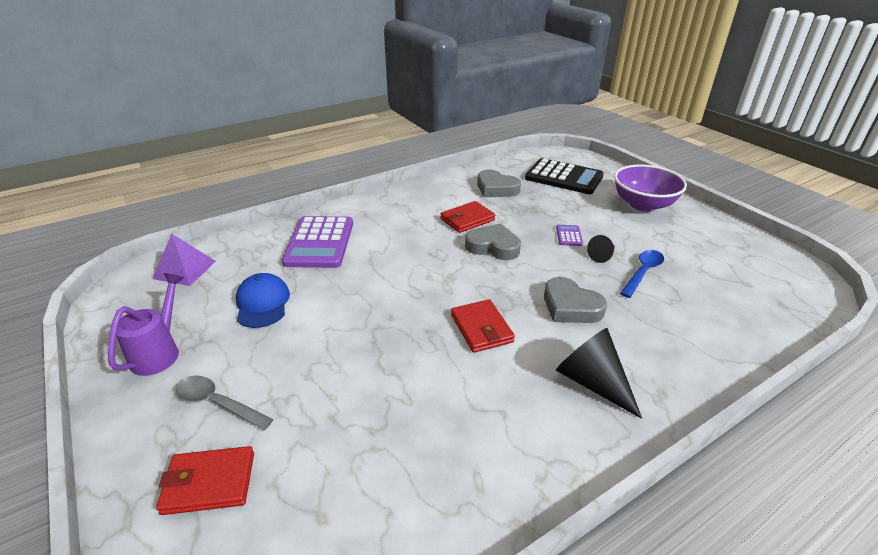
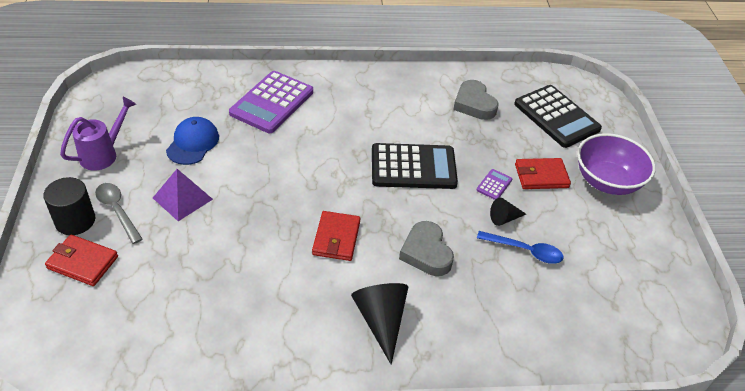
camera: 25 degrees right, 10 degrees up
(166, 438) = (75, 221): none -> black cylinder
(184, 269) = (157, 88): purple pyramid -> purple pyramid (182, 198)
(467, 219) = (415, 129): red wallet -> red wallet (541, 176)
(493, 247) = (413, 167): grey heart -> black calculator
(643, 272) = (525, 251): blue spoon -> blue spoon turned 45 degrees clockwise

